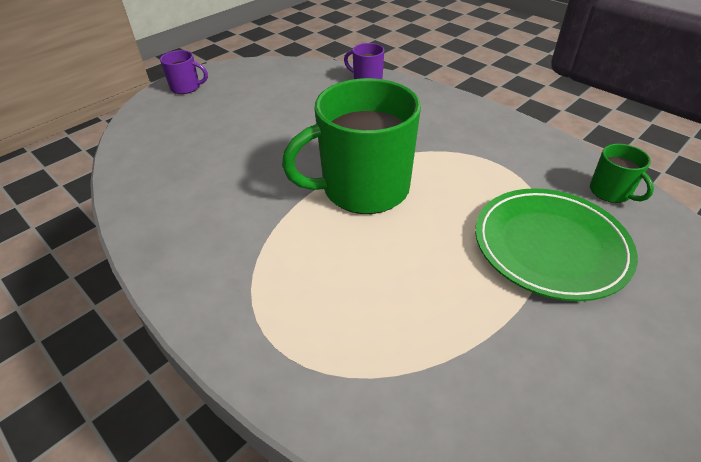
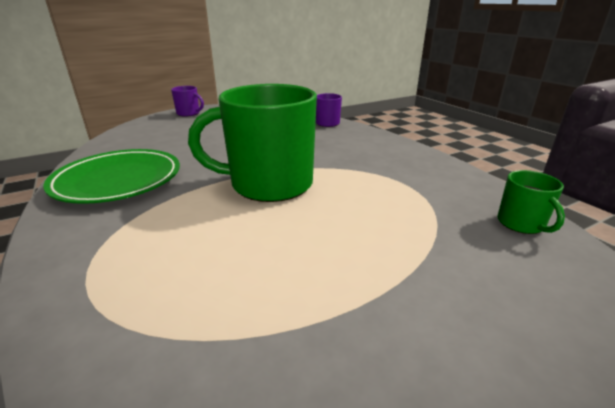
camera: 15 degrees right, 15 degrees down
(550, 246) = (426, 257): green plate -> green plate (118, 180)

